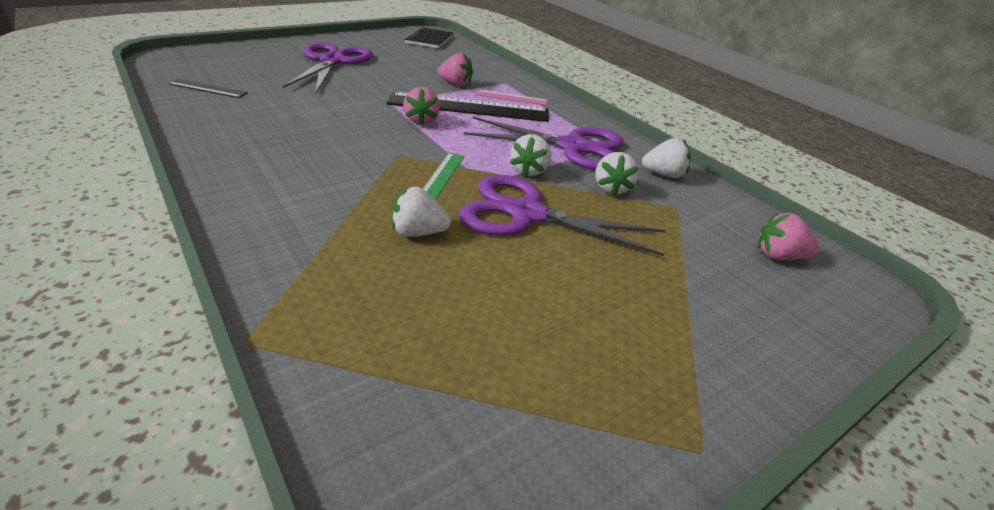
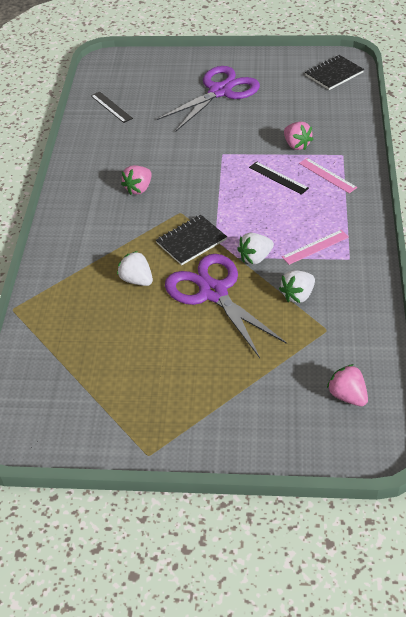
camera: 45 degrees right, 10 degrees up
(421, 120) = (227, 182): pink strawberry -> pink strawberry (138, 189)
(442, 176) = (191, 241): green ruler -> black notebook
(469, 107) = (278, 178): black ruler -> black ruler, size x0.48
(572, 147) = (315, 247): purple scissors -> pink ruler
(663, 174) = (357, 299): white strawberry -> none

